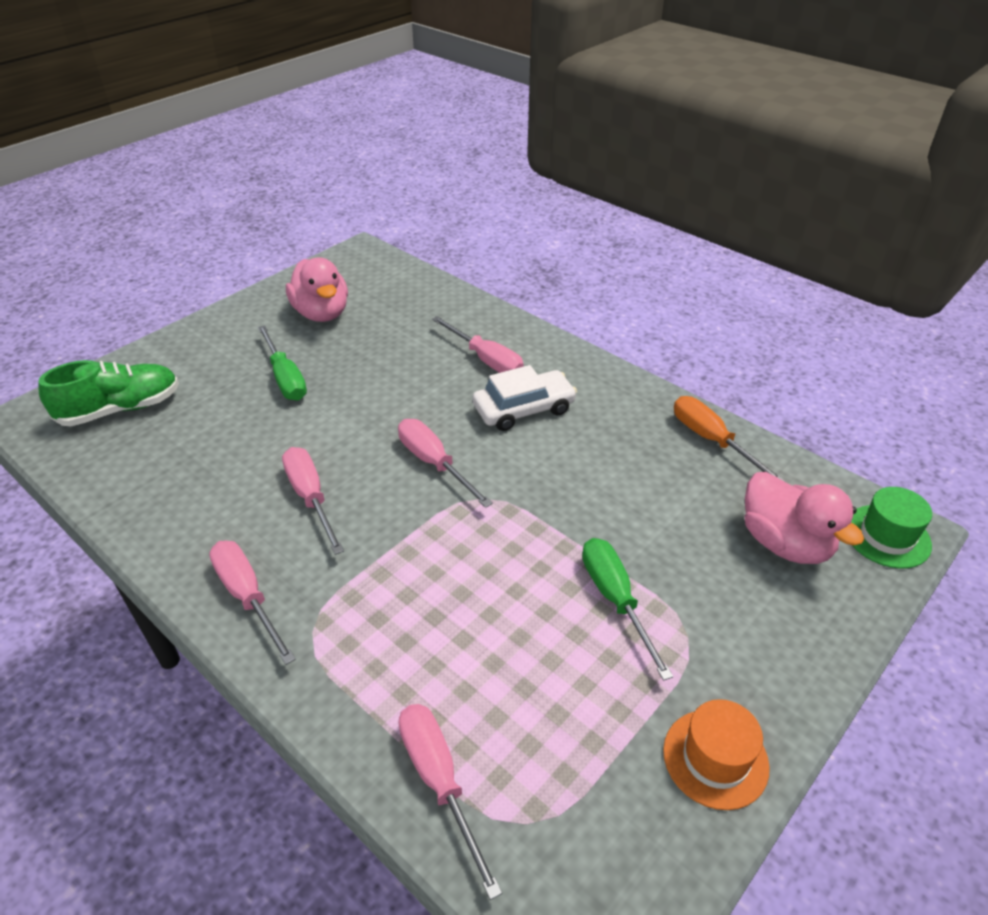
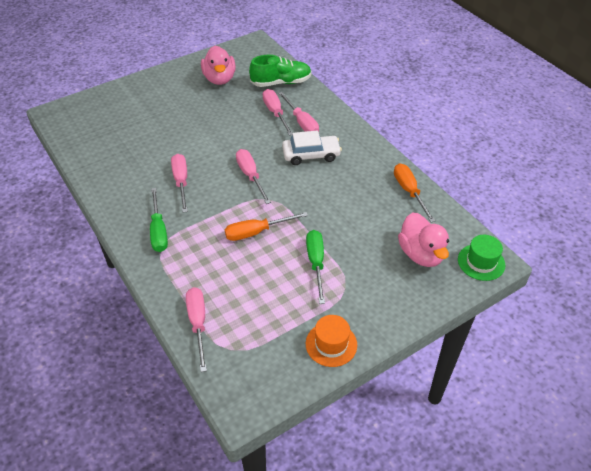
camera: 15 degrees right, 5 degrees up
(121, 409) = (99, 117): green shoe -> green shoe (281, 82)
(248, 596) = (136, 224): pink screwdriver -> pink screwdriver (275, 113)
(285, 378) = (188, 114): green screwdriver -> green screwdriver (158, 231)
(483, 563) = (256, 232): none -> orange screwdriver

